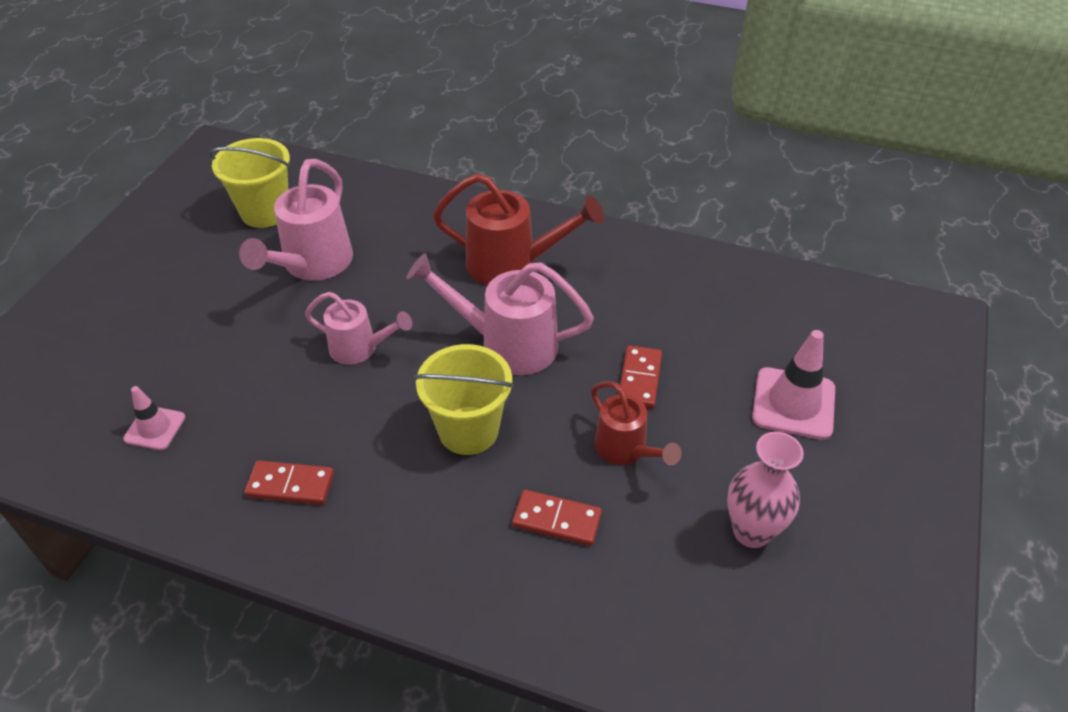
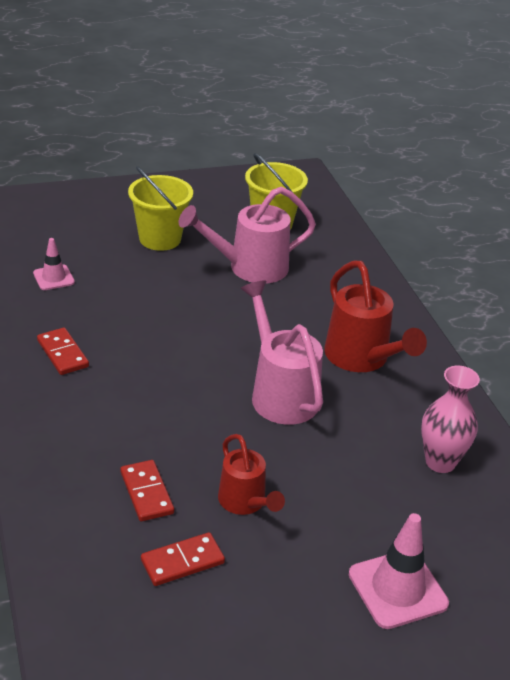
camera: 50 degrees right, 10 degrees down
(360, 348) = (200, 326): pink watering can -> none
(468, 430) = (182, 411): yellow bucket -> yellow bucket (160, 239)
(625, 450) = (245, 502): red watering can -> red watering can turned 45 degrees counterclockwise
(639, 379) = (323, 480): red domino -> red domino (182, 562)
(751, 531) = (235, 612): pink vase -> pink vase (440, 462)

